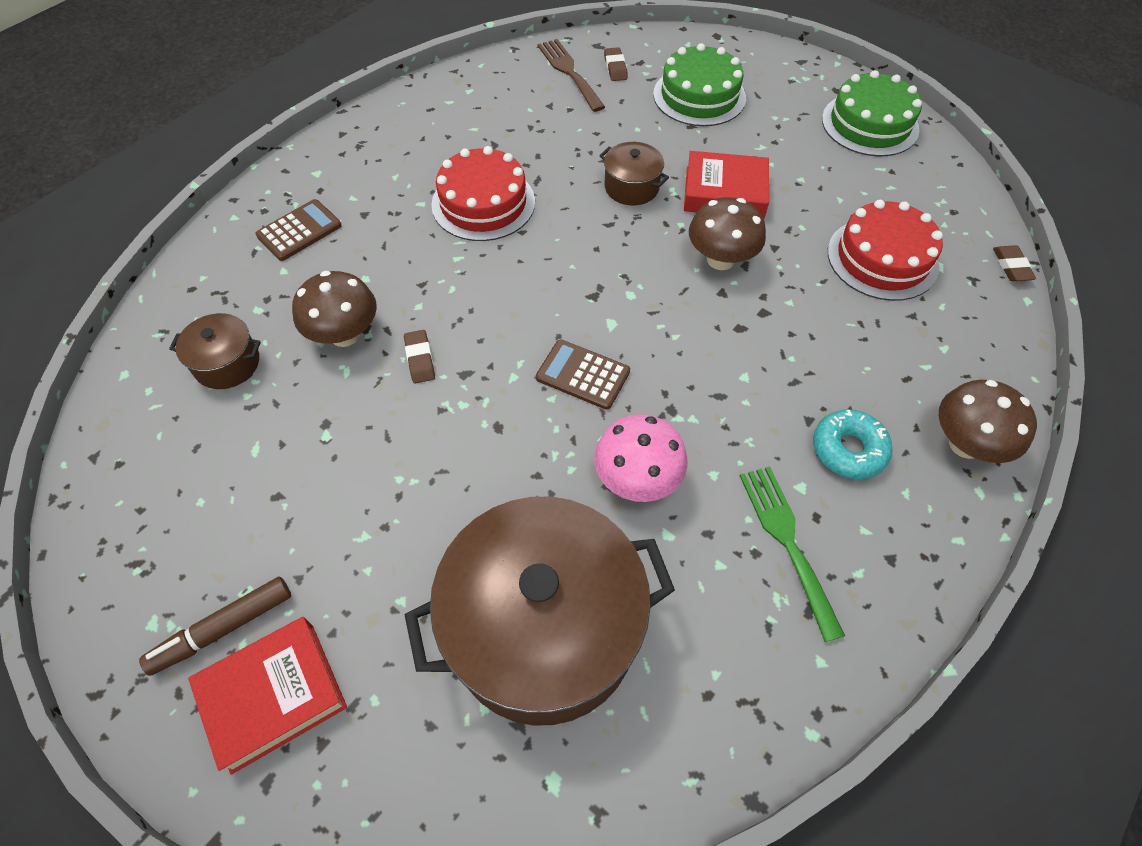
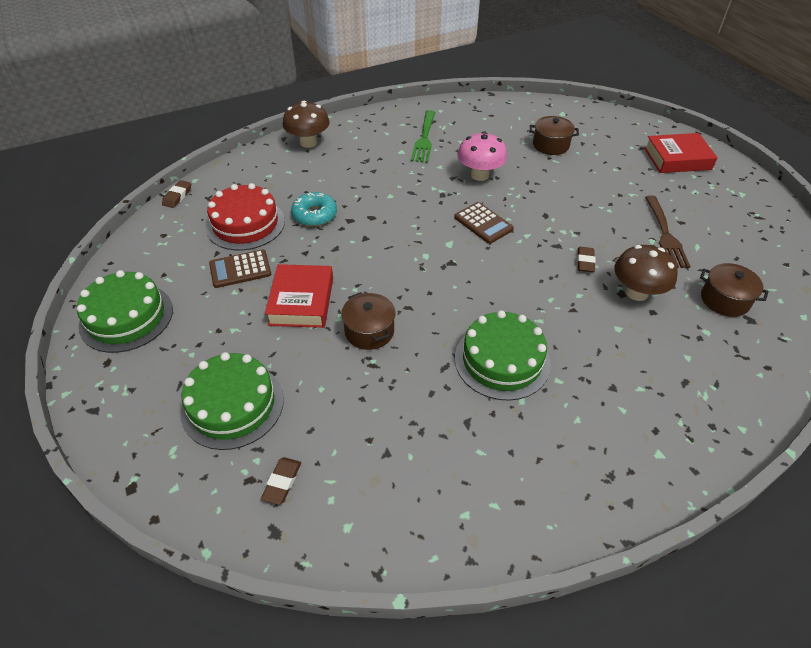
camera: 155 degrees left, 10 degrees down
(223, 628) = (704, 183): brown marker -> none
(299, 231) = (675, 390): brown calculator -> brown calculator (240, 269)
(483, 203) = (502, 360): red cake -> green cake
(543, 629) = (550, 145): brown pot -> brown pot, size x0.43
(569, 72) = (337, 497): brown fork -> brown fork (665, 235)
(720, 259) = (348, 257): brown mushroom -> none
(724, 192) = (301, 301): red book -> red book turned 60 degrees clockwise
(848, 450) = (366, 156): turquoise donut -> turquoise donut (314, 215)

